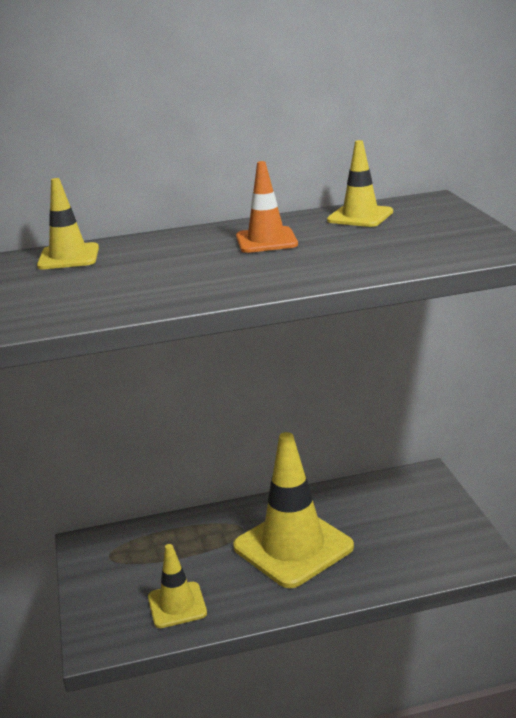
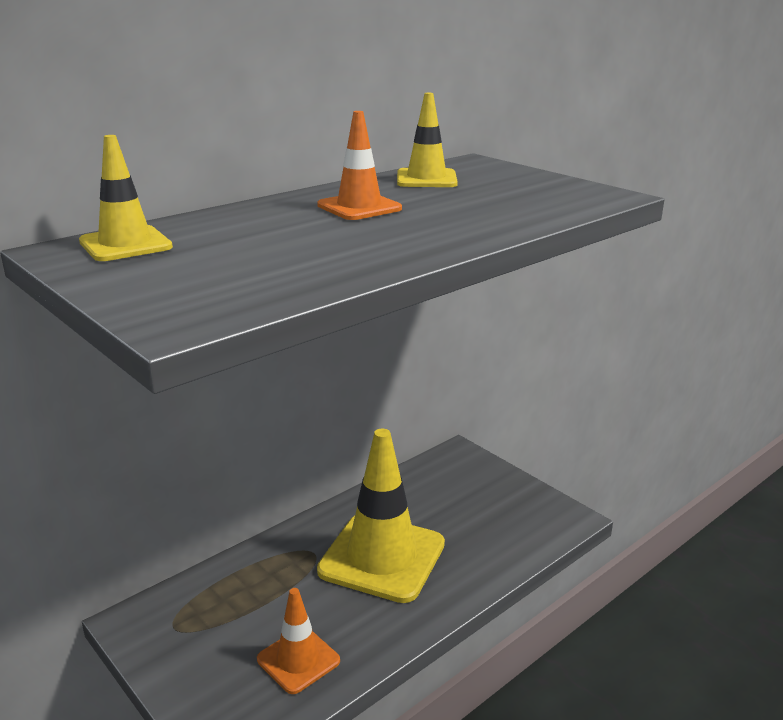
camera: 30 degrees left, 0 degrees up
(177, 605) = (298, 660): yellow traffic cone -> orange traffic cone

